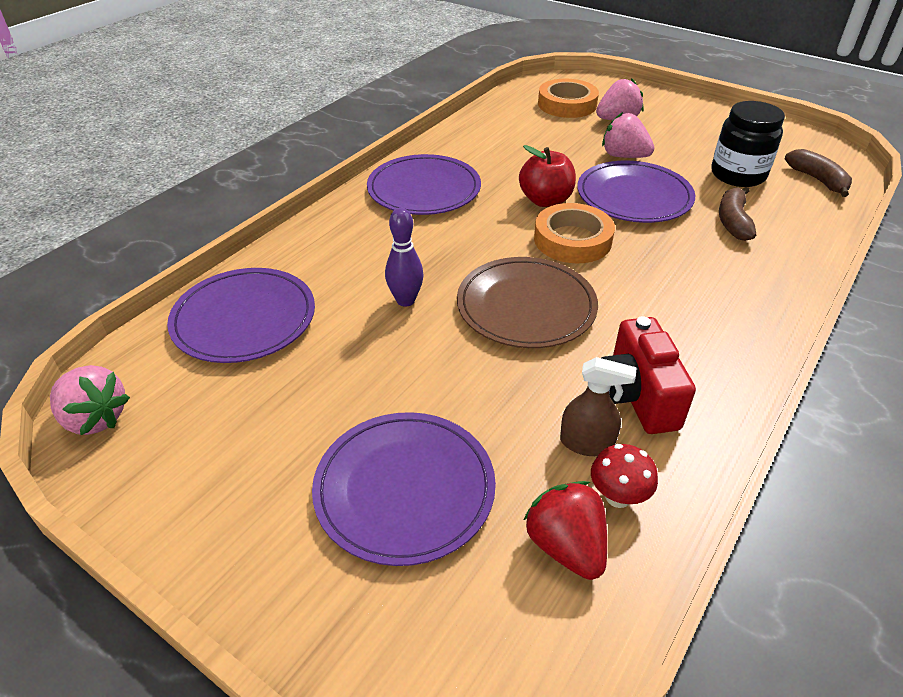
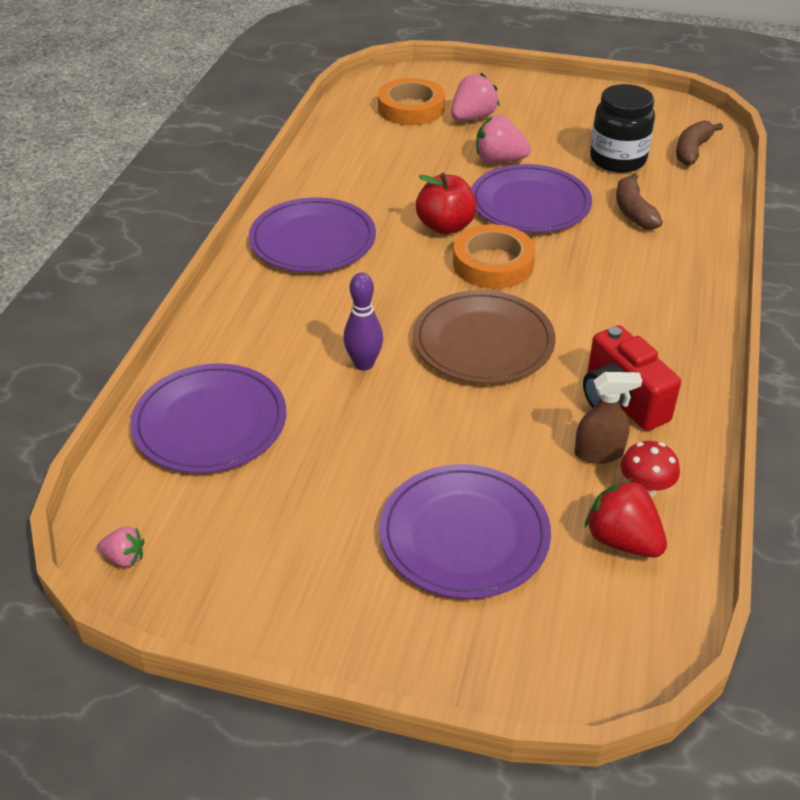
camera: 20 degrees left, 0 degrees up
(95, 418) = (124, 558): pink strawberry -> pink strawberry, size x0.56
(817, 180) = (692, 151): brown banana -> brown banana turned 105 degrees counterclockwise

